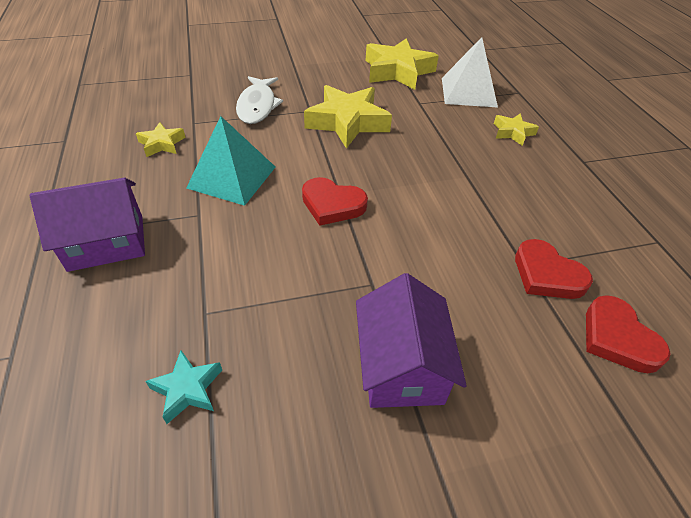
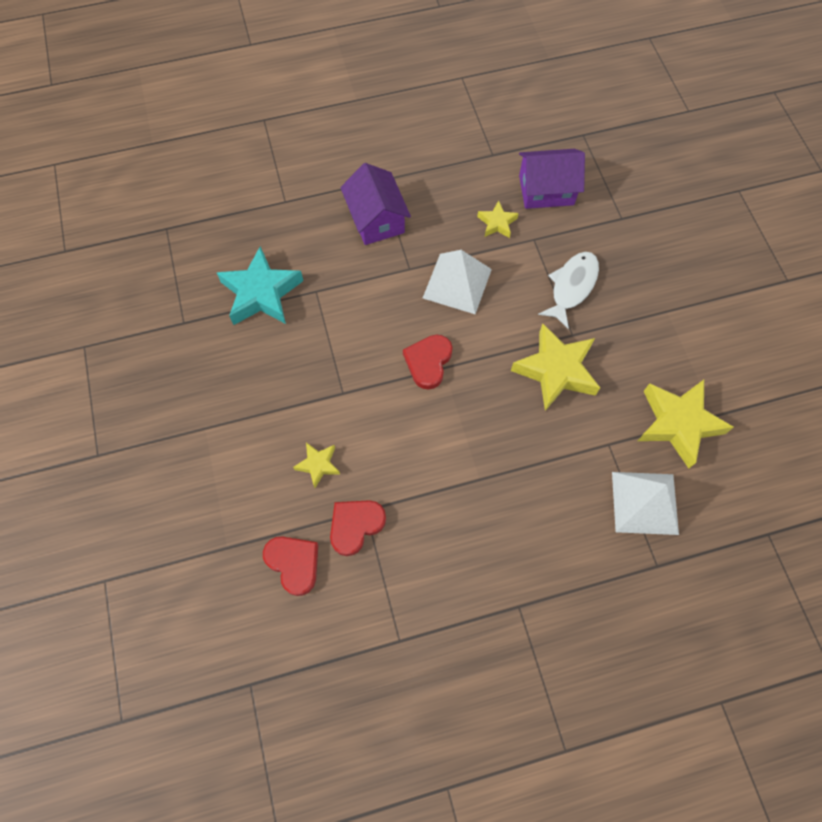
camera: 90 degrees right, 20 degrees up
(187, 389) = (261, 293): turquoise star -> turquoise star, size x1.98
(232, 177) = (457, 283): turquoise pyramid -> white pyramid
(257, 106) = (572, 287): white fish -> white fish turned 120 degrees clockwise
(401, 366) = (274, 410): purple house -> purple house (546, 190)
(512, 132) = (563, 539): yellow star -> yellow star (318, 465)
(618, 338) = (294, 563): red heart -> red heart turned 75 degrees clockwise

